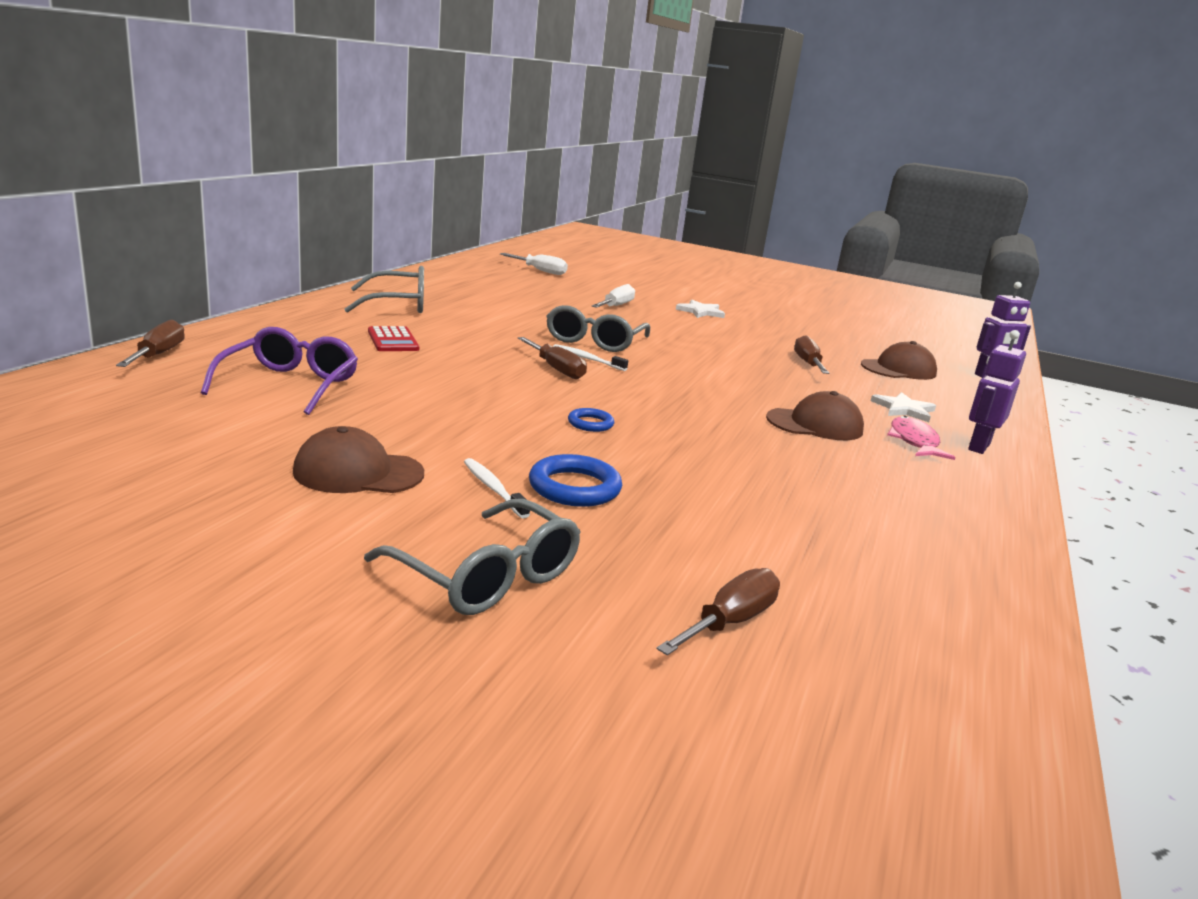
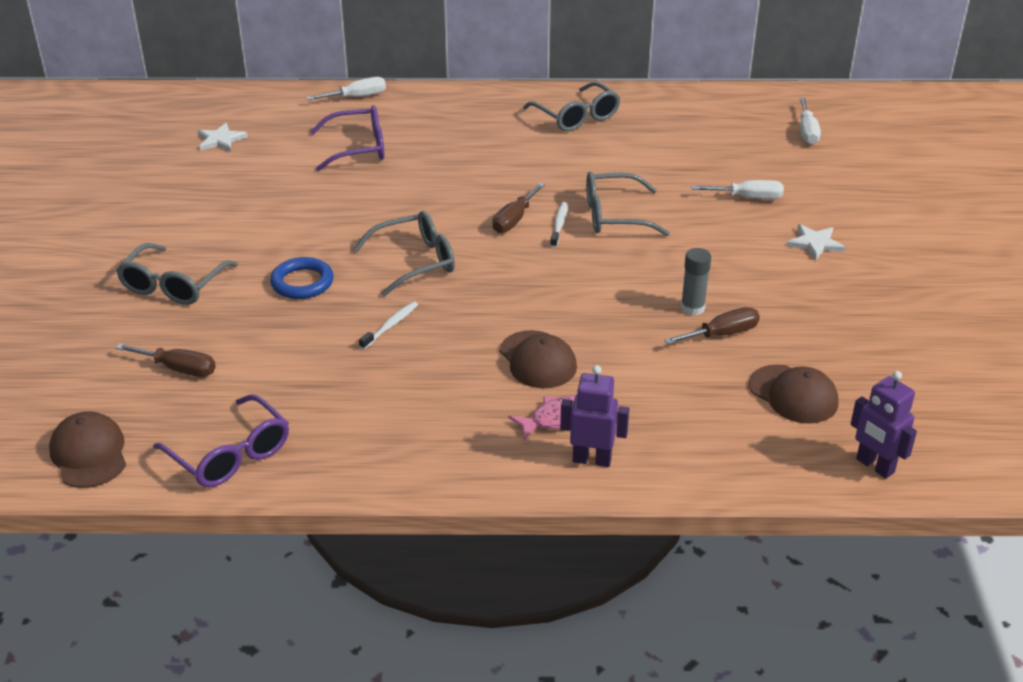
camera: 70 degrees right, 15 degrees up
(158, 355) = (357, 97): brown screwdriver -> white screwdriver
(358, 472) = (257, 213): brown cap -> brown cap (89, 454)
(393, 340) = (488, 145): red calculator -> none
(493, 488) = (275, 257): white toothbrush -> white toothbrush (390, 325)
(590, 423) = (415, 261): blue ring -> grey glasses
(764, 360) = (692, 308): none -> grey glue stick
(904, 409) = (649, 407): white star -> white star (220, 140)
(957, 626) = (230, 455): none -> purple glasses

